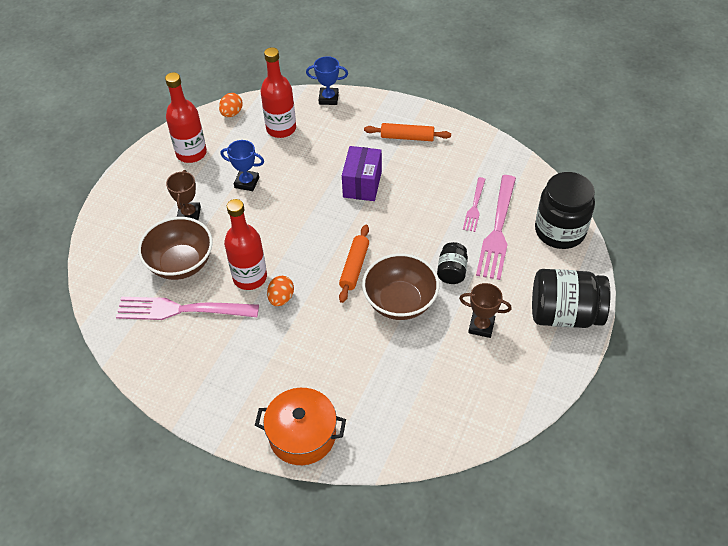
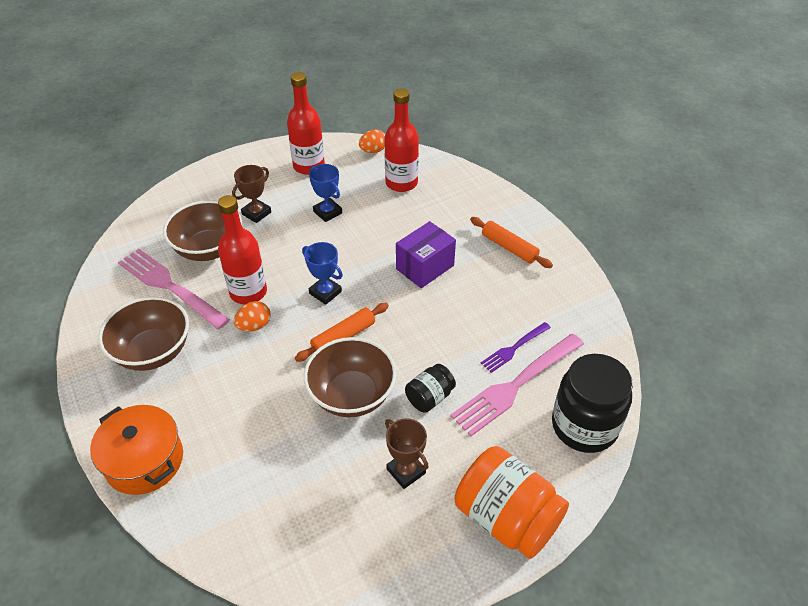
camera: 35 degrees right, 5 degrees down
(224, 363) = (153, 352): none -> brown bowl
(328, 98) = (468, 178): blue trophy -> blue trophy (325, 292)
(474, 206) = (514, 348): pink fork -> purple fork
(564, 314) = (506, 518): black jar -> orange jar

